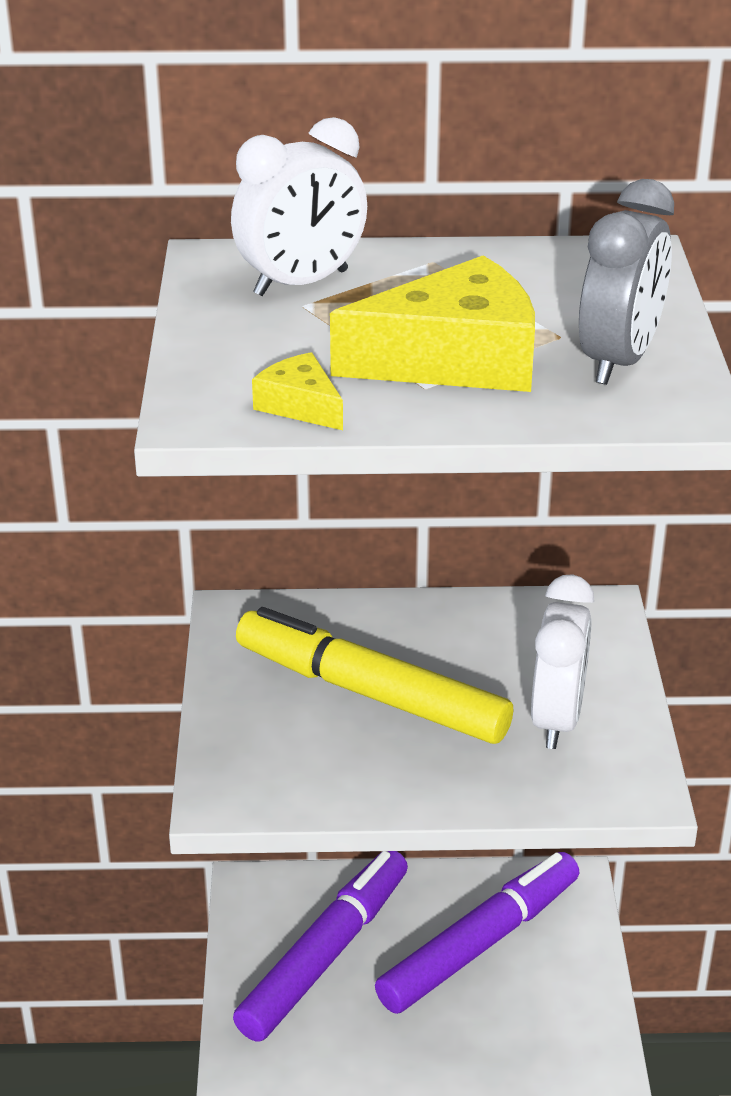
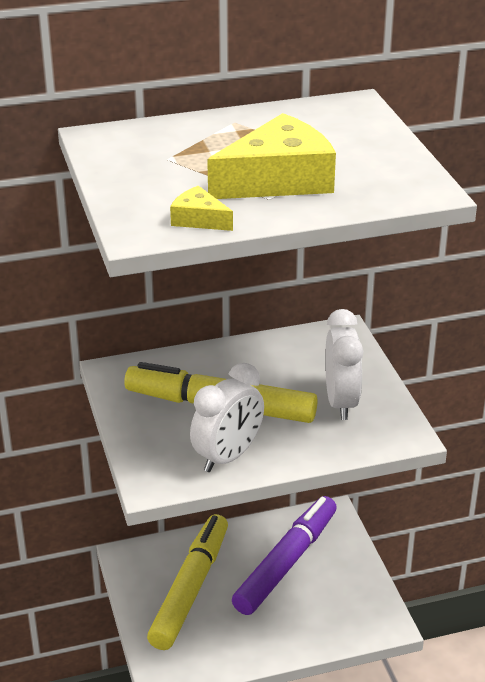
camera: 15 degrees left, 0 degrees up
(301, 283) = (159, 145): white clock -> white clock (228, 457)
(325, 955) = (190, 589): purple marker -> yellow marker
(619, 361) = (376, 168): grey clock -> none

